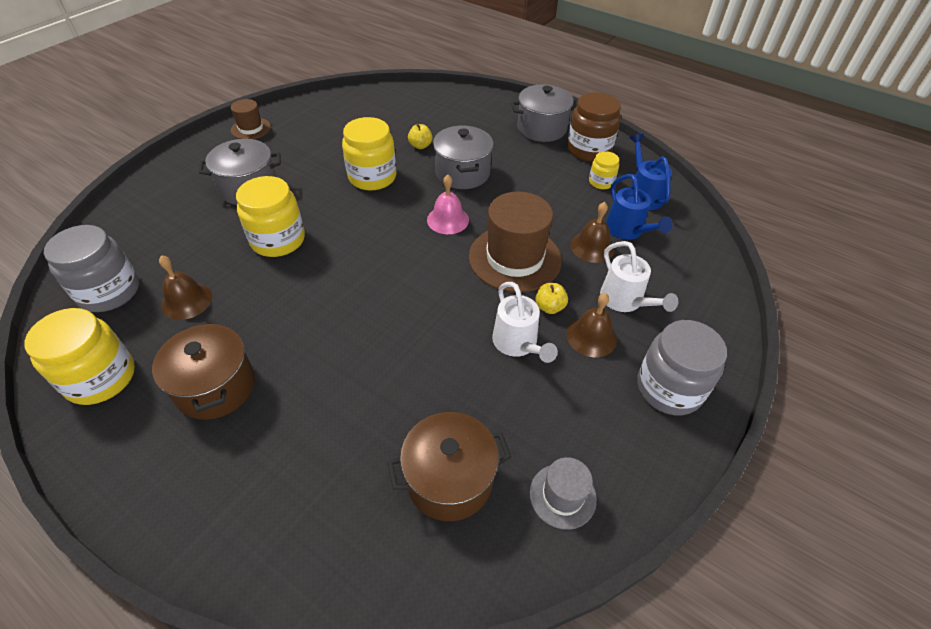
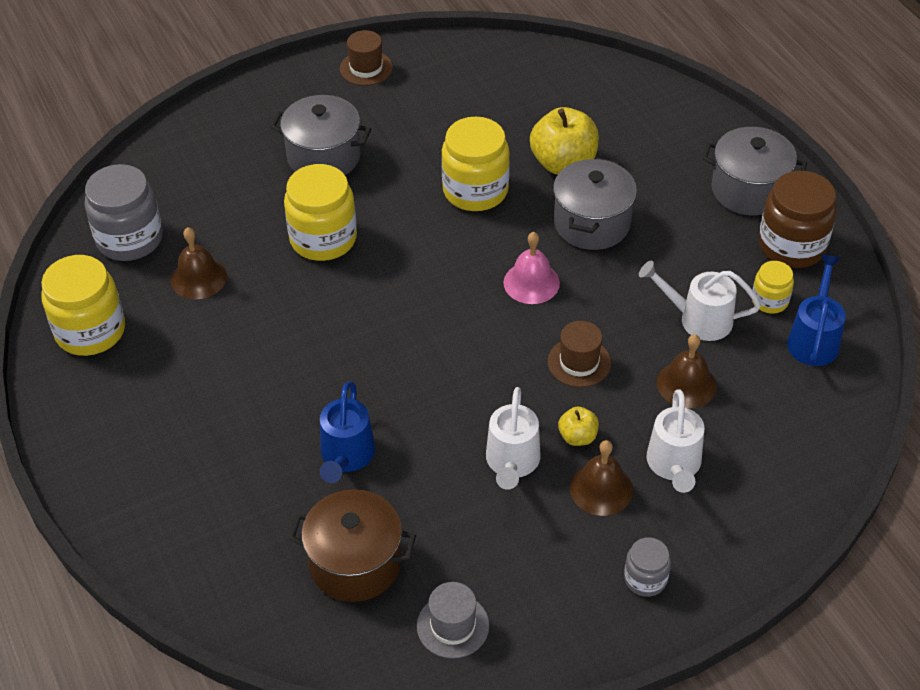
camera: 30 degrees right, 0 degrees up
(216, 387) = (187, 382): brown pot -> none
(420, 146) = (563, 163): yellow apple -> yellow apple, size x1.98
(514, 258) = (579, 362): brown hat -> brown hat, size x0.52
(568, 206) = (697, 319): none -> white watering can
(628, 231) = (750, 381): blue watering can -> blue watering can (346, 457)
(669, 388) = (645, 579): grey jar -> grey jar, size x0.53

